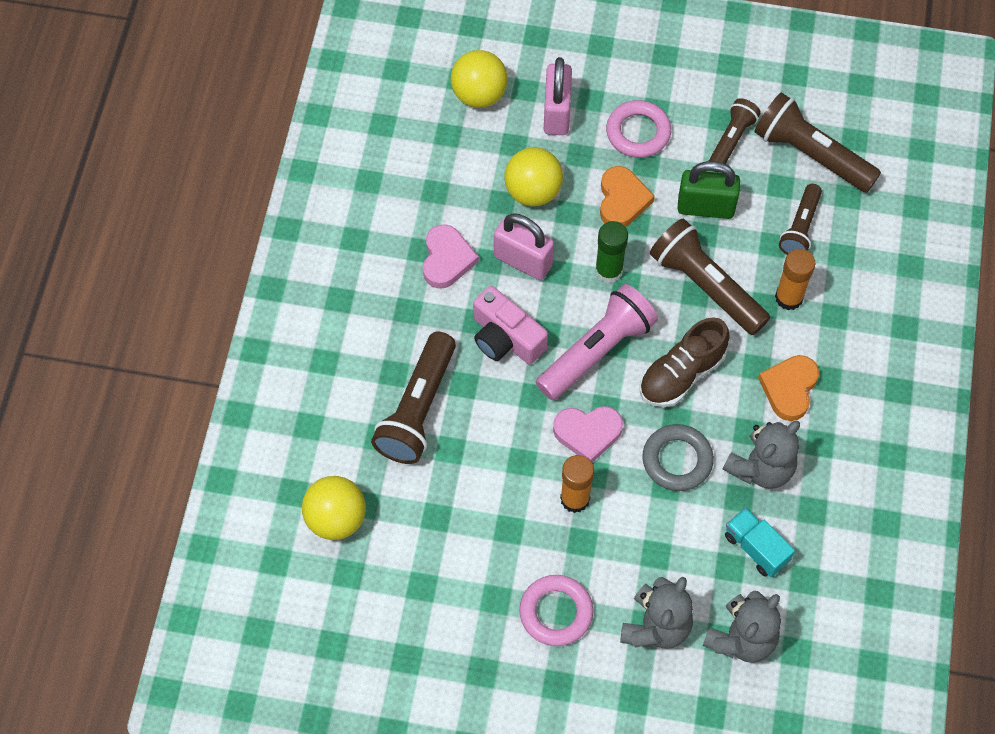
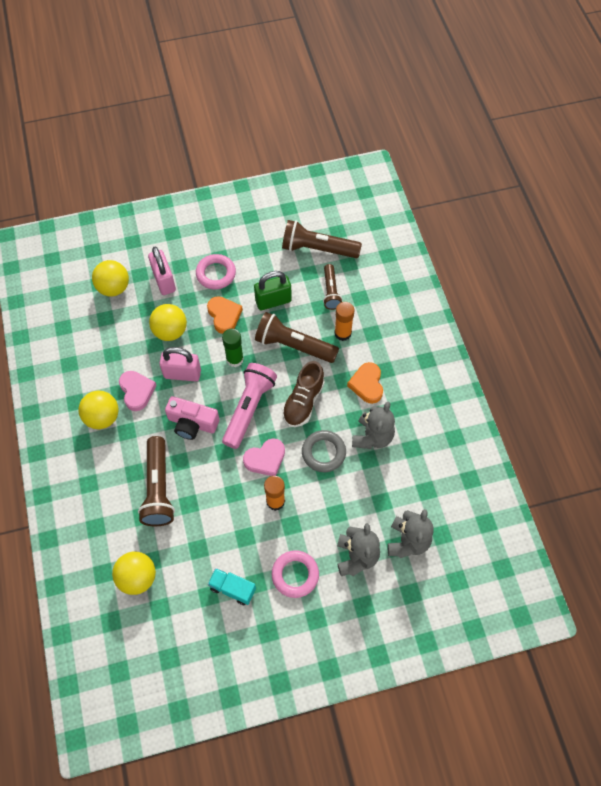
camera: 25 degrees left, 0 degrees up
(383, 277) = (102, 417): none -> yellow ball
(731, 141) = (270, 258): brown flashlight -> none
(756, 548) = (391, 484): turquoise truck -> turquoise truck (232, 589)

